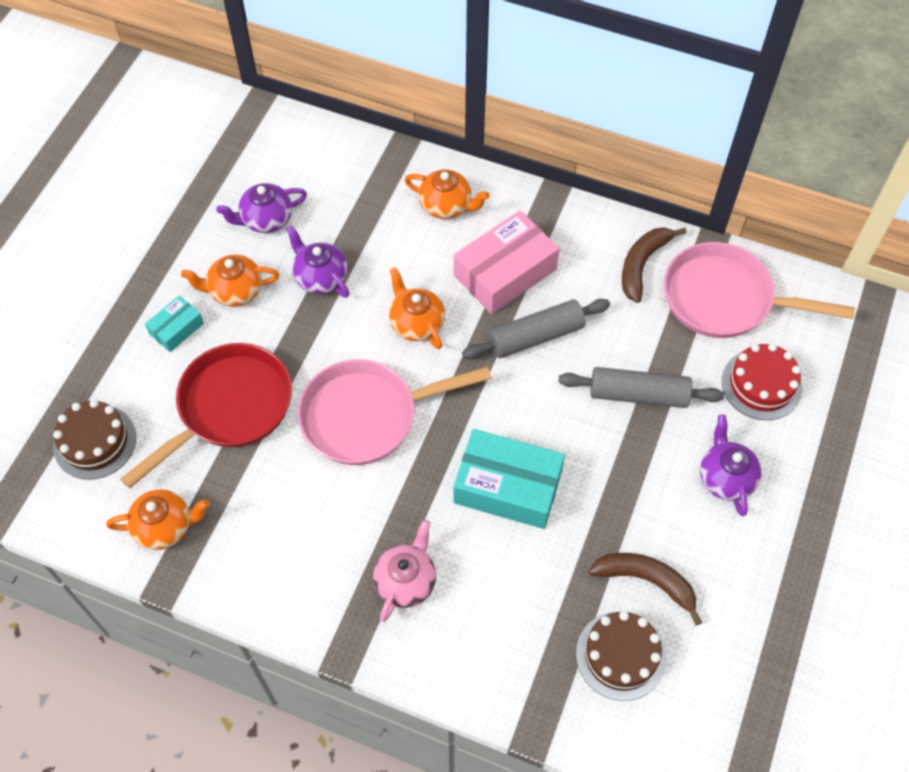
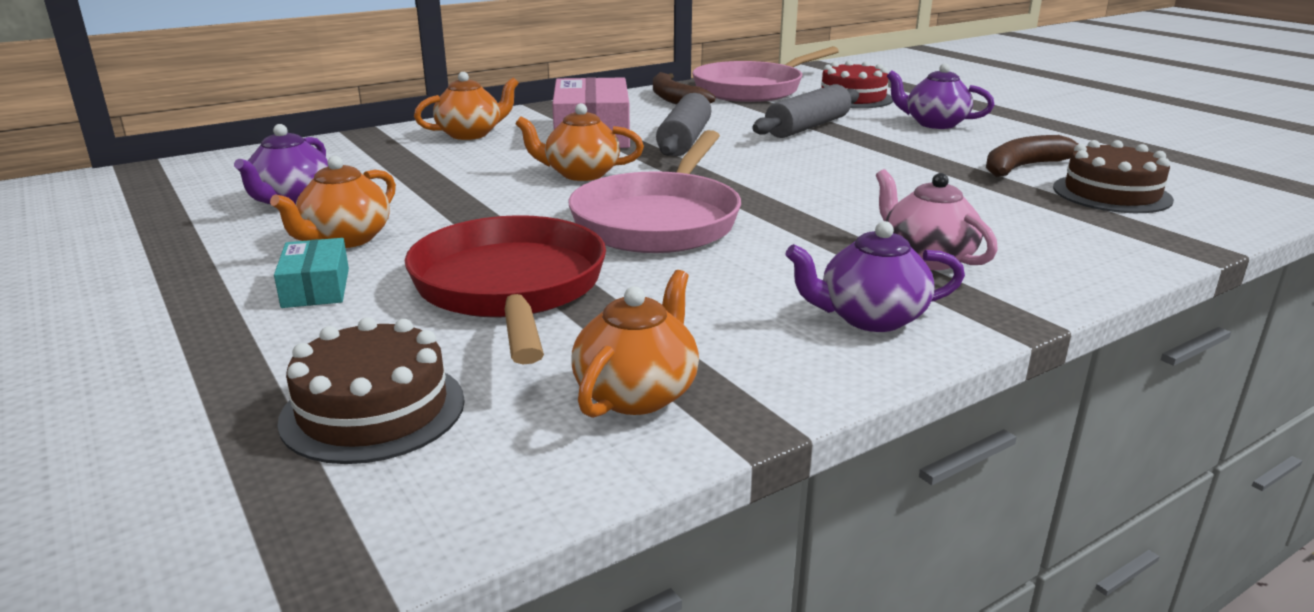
camera: 55 degrees left, 35 degrees down
(320, 277) = (431, 196): purple teapot -> purple teapot (870, 318)
(507, 487) = (849, 187): turquoise box -> none

